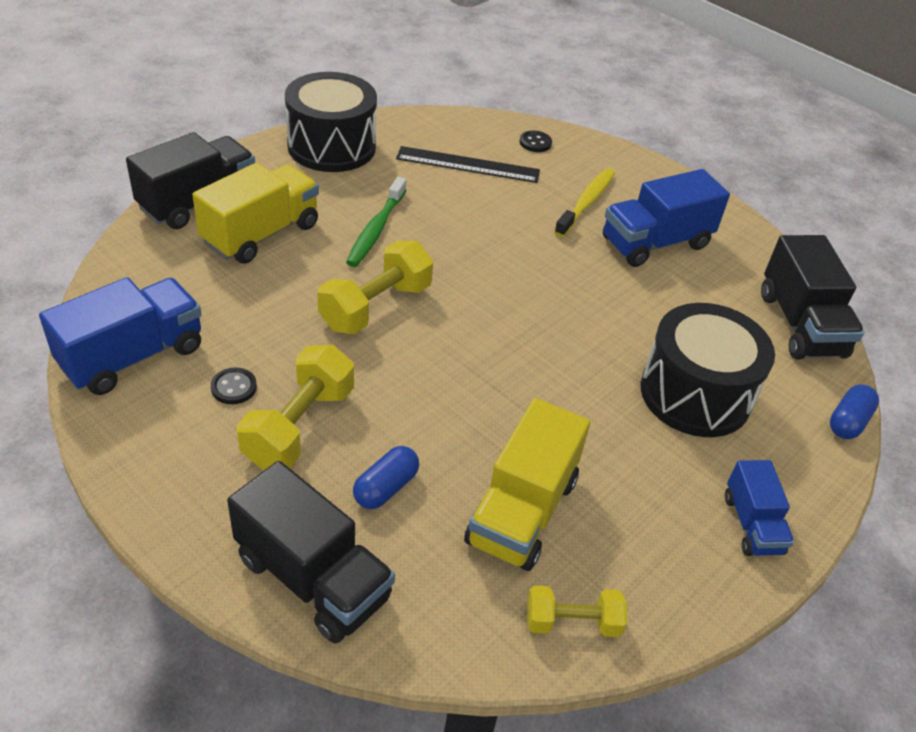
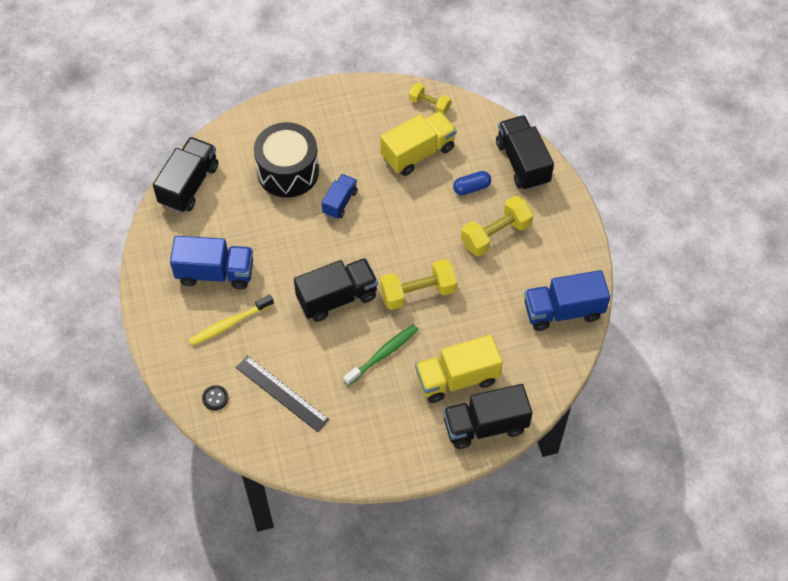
camera: 145 degrees left, 15 degrees up
(234, 387) = (518, 270): black button -> none
(331, 146) = (367, 452): black drum -> none
(482, 266) = (337, 298): none -> black truck
(752, 524) = (322, 106): blue truck -> blue truck (340, 202)
(848, 422) = (226, 127): blue capsule -> none

